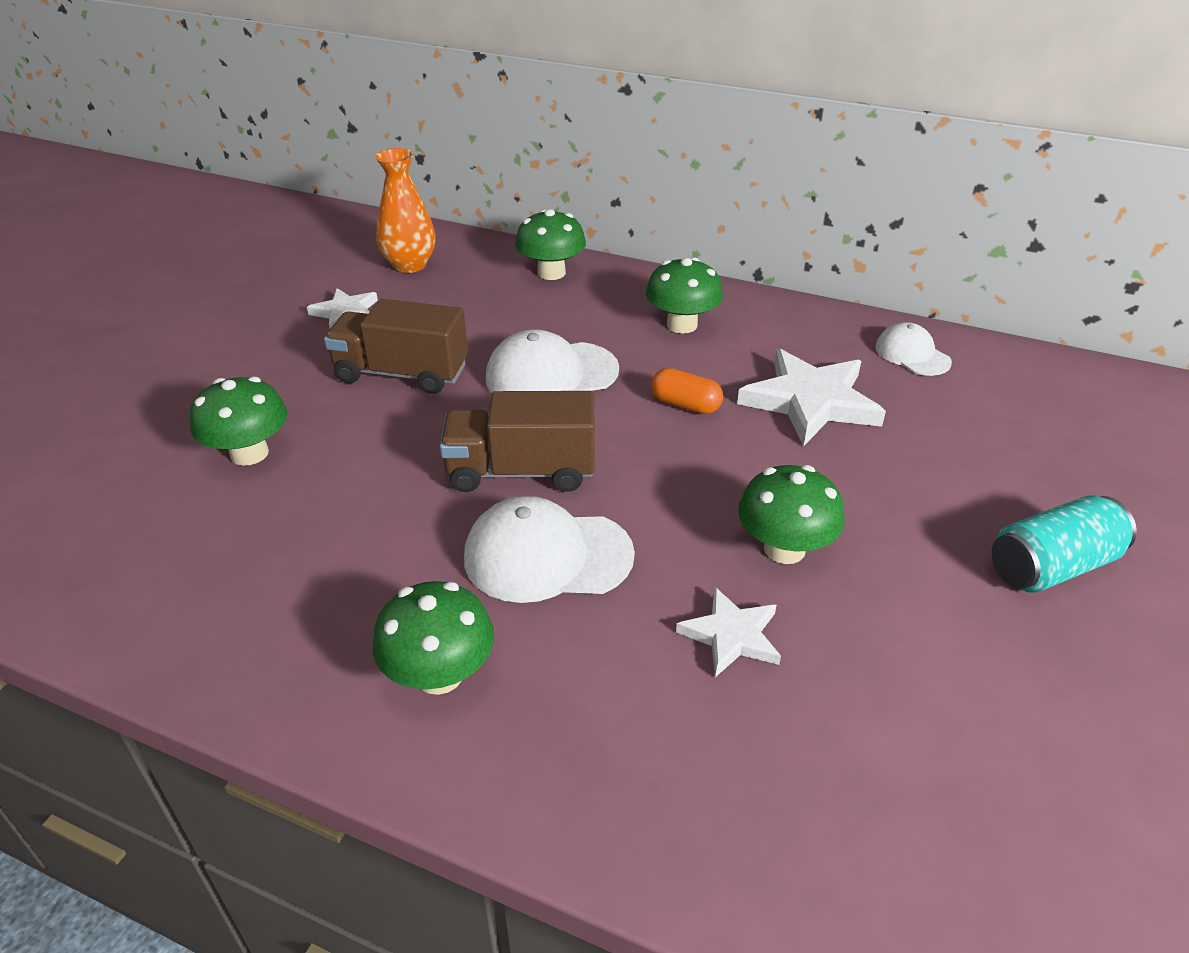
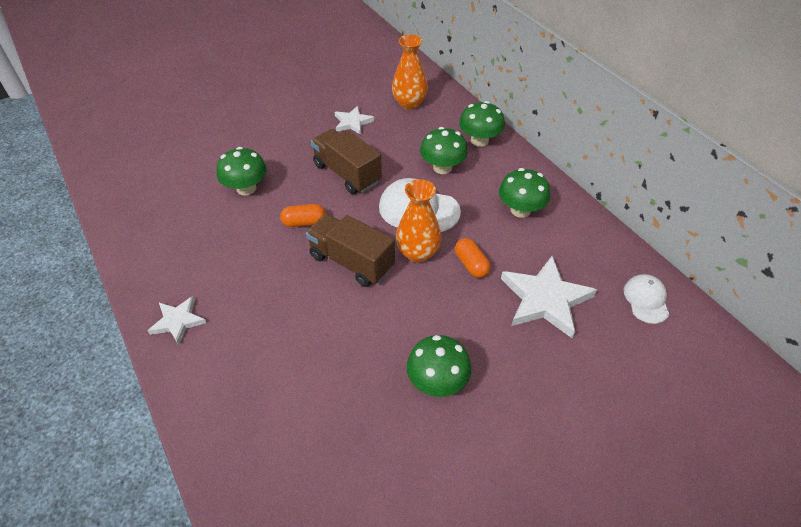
camera: 35 degrees right, 10 degrees up
(396, 456) = (304, 222): none -> orange capsule
(439, 674) = (225, 350): green mushroom -> green mushroom (442, 167)
(547, 556) = (321, 316): white cap -> none
(603, 422) = (418, 253): none -> orange vase
(731, 635) = (363, 412): white star -> white star (178, 321)
(1051, 566) = (578, 486): turquoise can -> none

